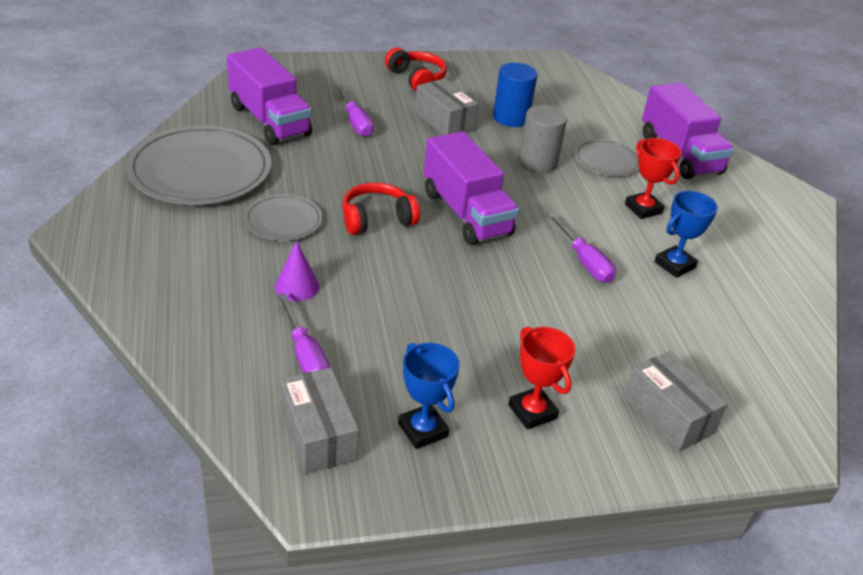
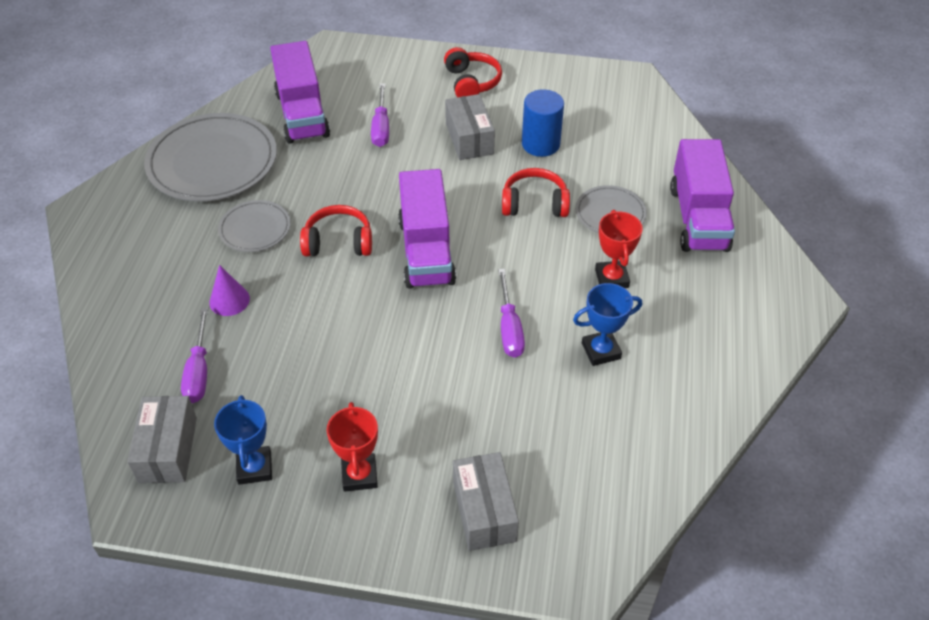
camera: 25 degrees right, 10 degrees up
(537, 163) = (534, 204): grey cylinder -> red headphones

